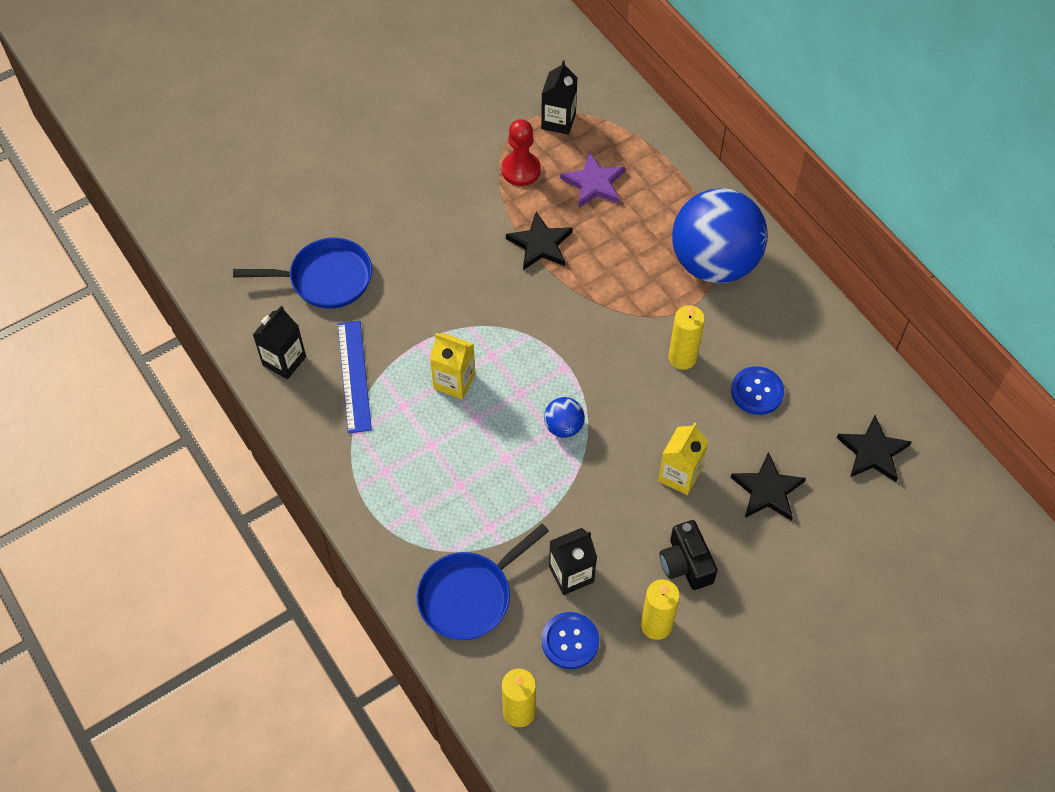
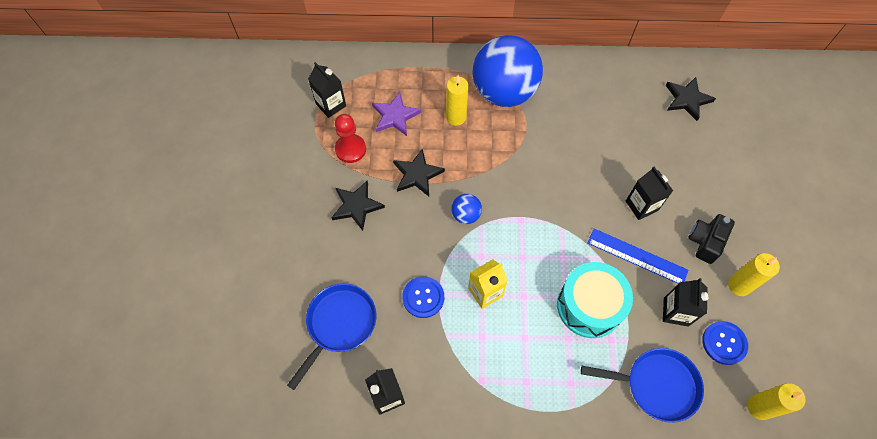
camera: 55 degrees left, 5 degrees up
(354, 376) = (435, 354): blue ruler -> blue ruler (637, 256)
(470, 595) = (656, 385): blue pan -> blue pan turned 75 degrees counterclockwise
(513, 486) = (589, 306): none -> turquoise drum
(563, 426) = (564, 248): blue ball -> blue ball (466, 215)
(679, 475) = (641, 205): yellow carton -> black carton
(682, 358) = (559, 151): yellow candle -> yellow candle (456, 117)
(686, 564) = (705, 242): black camera -> black camera turned 105 degrees clockwise
(757, 391) = (610, 128): blue button -> blue button (423, 297)
(767, 490) = (680, 167): black star -> black star (357, 206)

